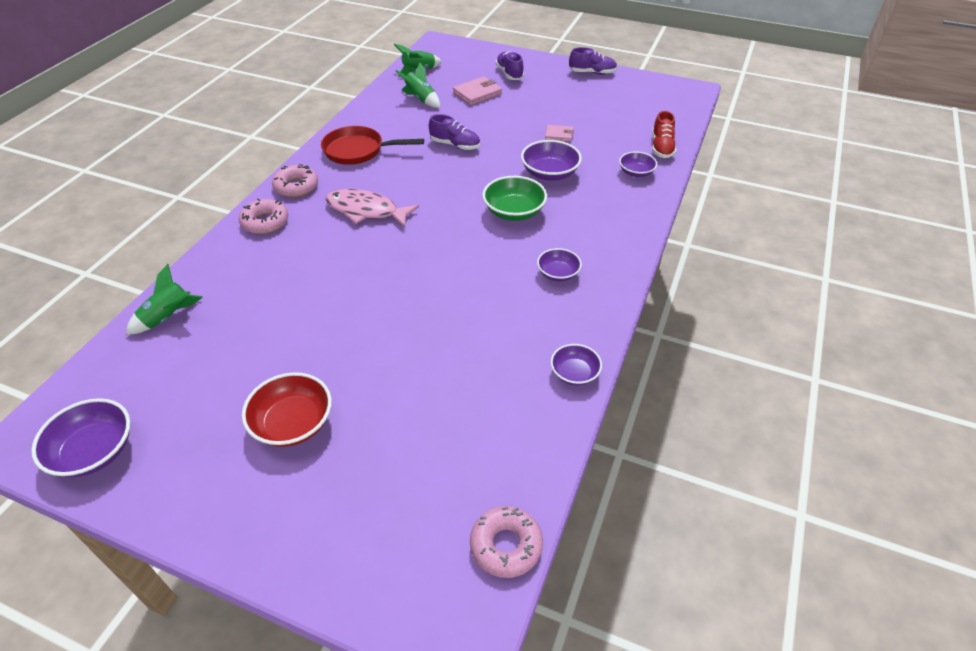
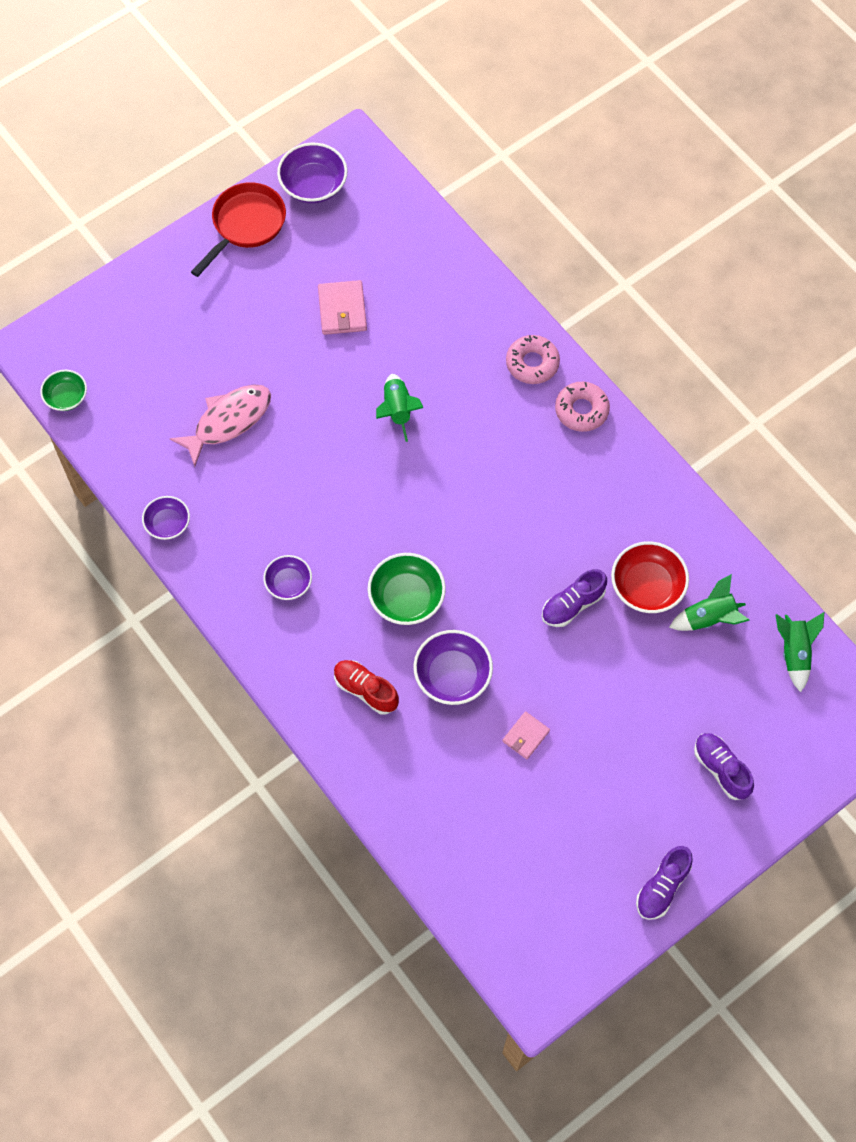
camera: 120 degrees right, 20 degrees up
(168, 317) = (433, 255): green rocket -> green rocket (397, 410)
(293, 423) = (255, 309): red bowl -> red bowl (647, 586)
(358, 151) = (620, 496): red pan -> red pan (246, 225)
(366, 211) = (495, 459): pink fish -> pink fish (228, 421)
(477, 93) = (686, 695): pink wallet -> pink wallet (342, 310)
(506, 545) = (66, 397): pink donut -> green bowl
(509, 74) = (721, 769): purple shoe -> purple shoe turned 135 degrees counterclockwise
(636, 172) = (396, 772): purple bowl -> none
(661, 147) = (426, 840): red shoe -> red shoe (366, 690)

